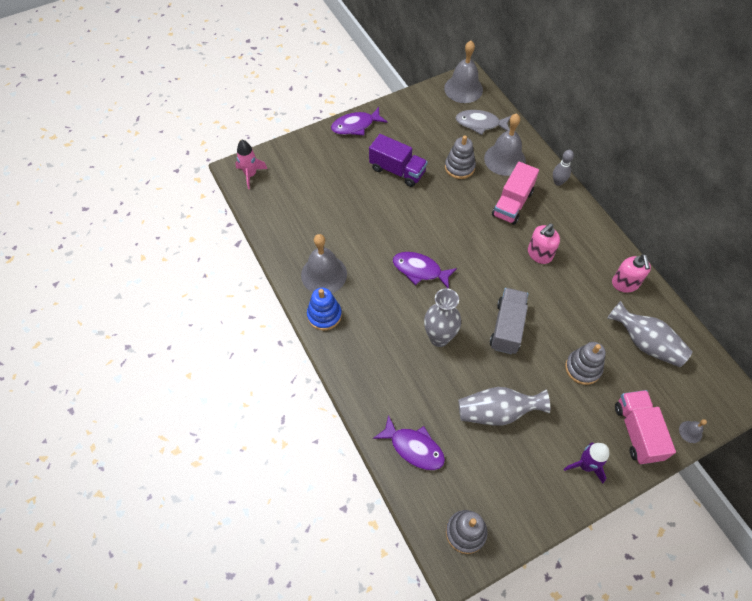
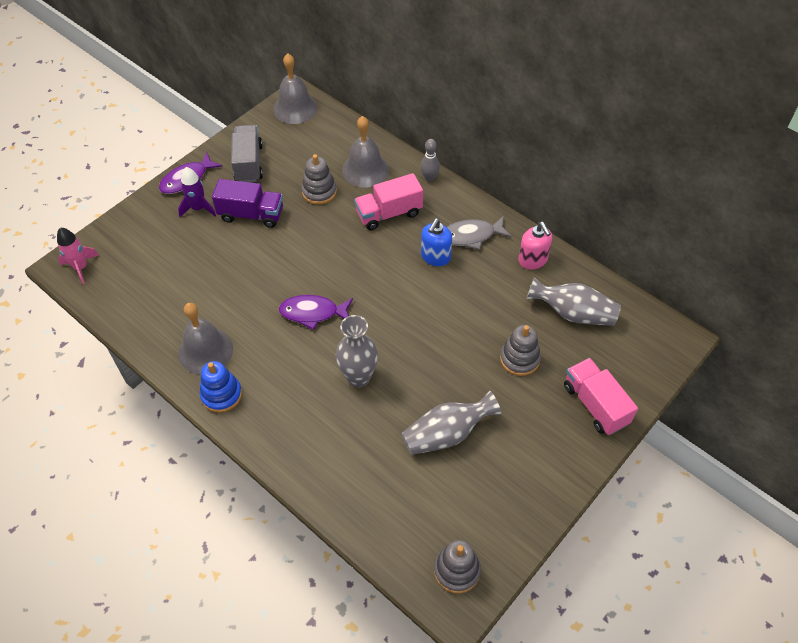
camera: 20 degrees left, 5 degrees down
(414, 447) = (370, 502): purple fish -> none
(480, 124) = (326, 140): grey fish -> grey fish (471, 236)
(507, 327) = (427, 343): grey truck -> grey truck (248, 163)
(512, 204) = (389, 213): pink truck -> pink truck turned 60 degrees clockwise
(539, 254) = (435, 257): pink soap dispenser -> blue soap dispenser
(585, 465) = (556, 456): purple rocket -> purple rocket (198, 208)
(690, 431) = (646, 386): grey bell -> none

